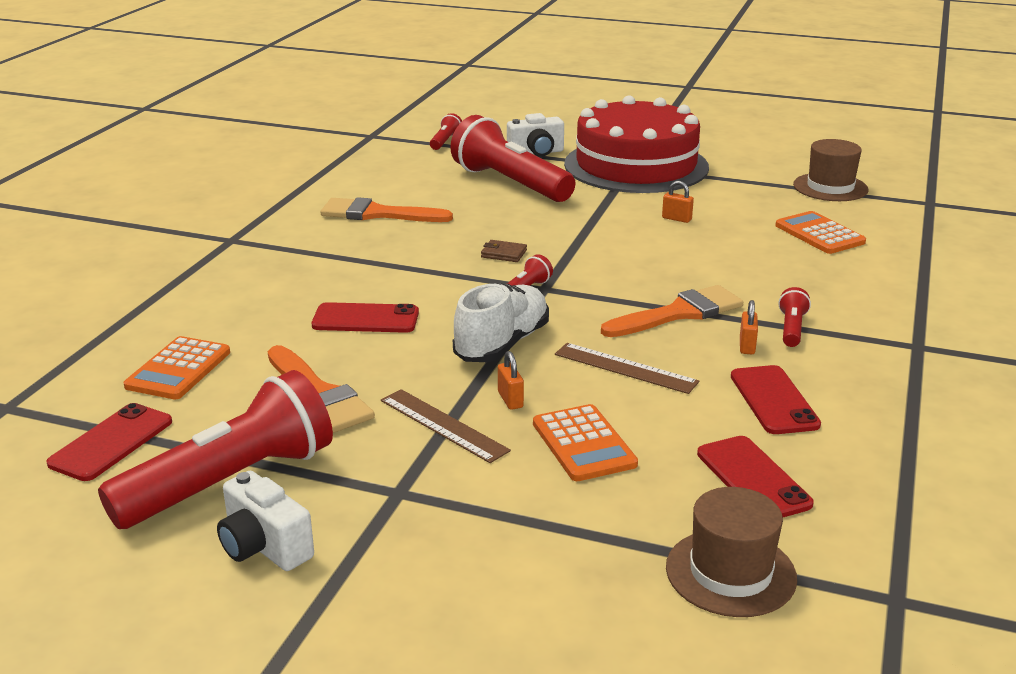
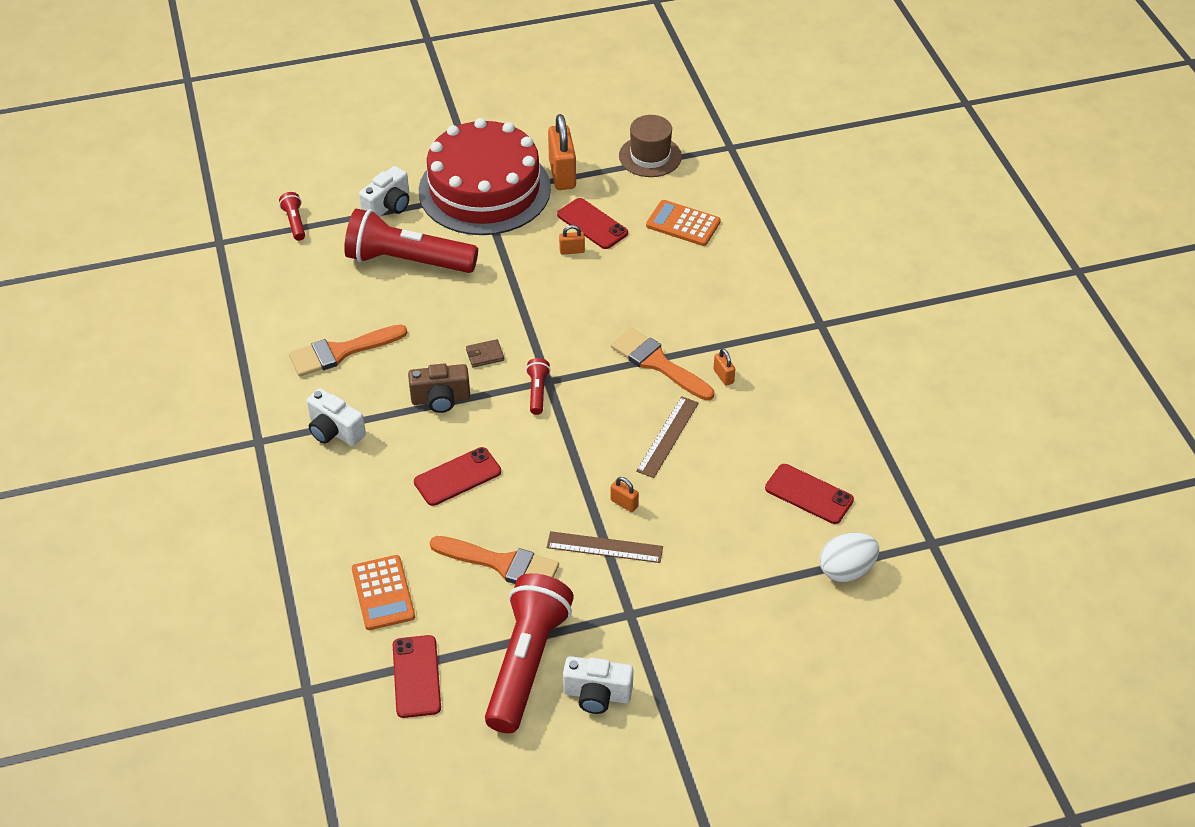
camera: 35 degrees left, 20 degrees up
(301, 254) = (334, 431): none -> white camera
(423, 266) = (440, 399): none -> brown camera
(502, 344) = (572, 454): white shoe -> none
(583, 444) = (698, 517): orange calculator -> none
(625, 368) = (668, 436): brown ruler -> brown ruler turned 60 degrees counterclockwise
(679, 313) = (657, 363): orange brush -> orange brush turned 75 degrees counterclockwise
(724, 175) = (562, 174): none -> orange padlock
(730, 573) = (846, 570): brown hat -> white egg
(773, 400) = (774, 421): red phone -> red phone (592, 224)
(792, 329) = (737, 344): red flashlight -> none

